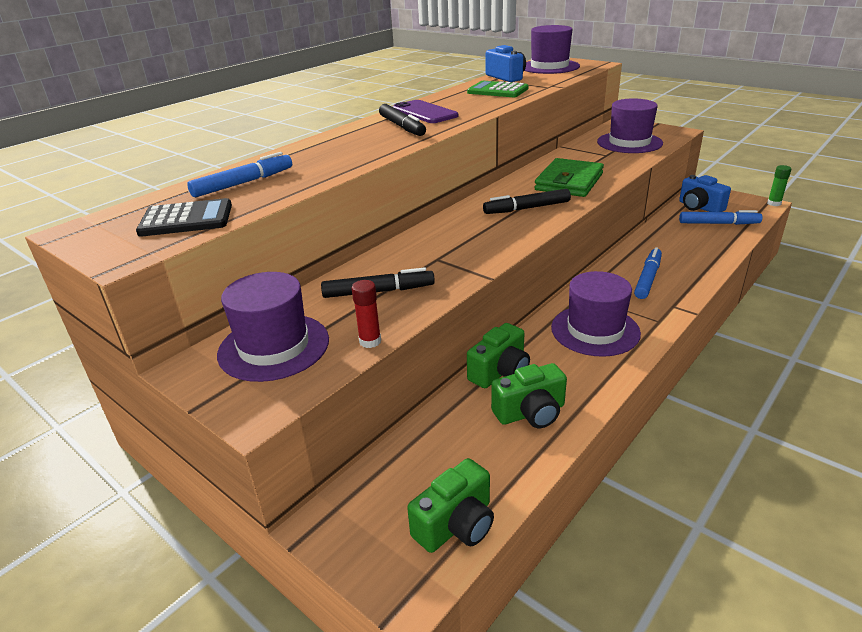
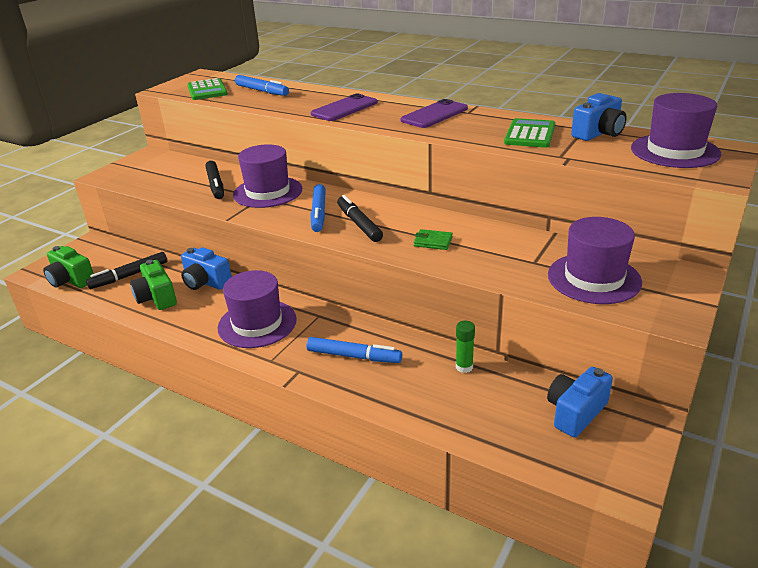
camera: 80 degrees right, 0 degrees up
(186, 219) = (207, 90): black calculator -> green calculator
(274, 347) = (160, 168): purple hat -> purple hat (267, 192)
(370, 142) = (344, 108): none -> purple phone
(370, 341) = (156, 191): red glue stick -> none
(402, 127) = (388, 112): black marker -> black marker (129, 275)
(500, 372) = (206, 282): green camera -> blue camera
(569, 182) = (433, 242): green wallet -> green wallet, size x0.46
(718, 223) = (521, 426): blue marker -> blue marker (318, 213)
(774, 203) = (632, 503): green glue stick -> green glue stick (464, 367)

